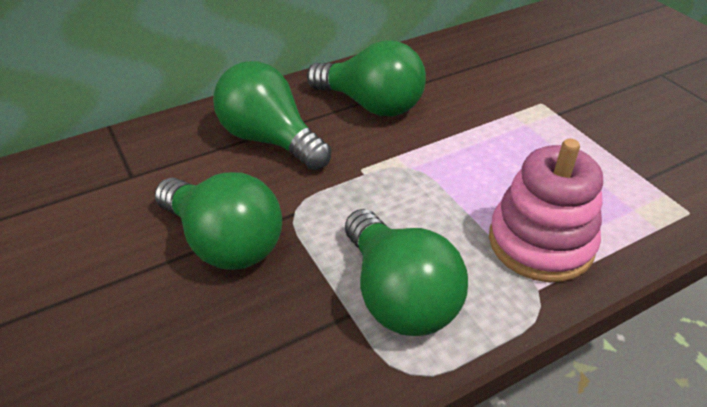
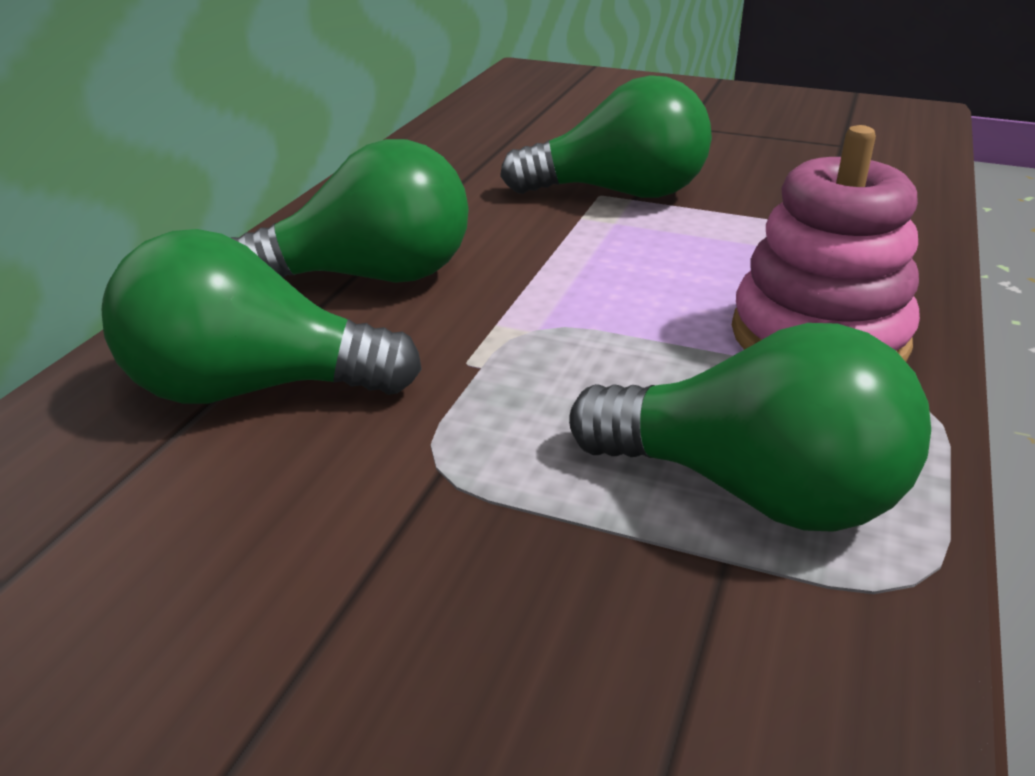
camera: 40 degrees left, 10 degrees down
(224, 242) = (371, 583): green light bulb -> green light bulb (619, 193)

